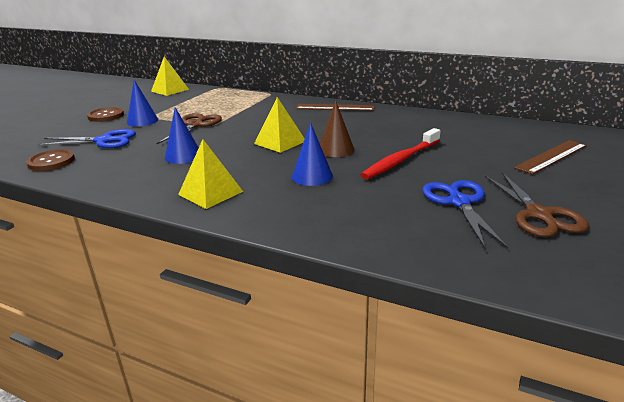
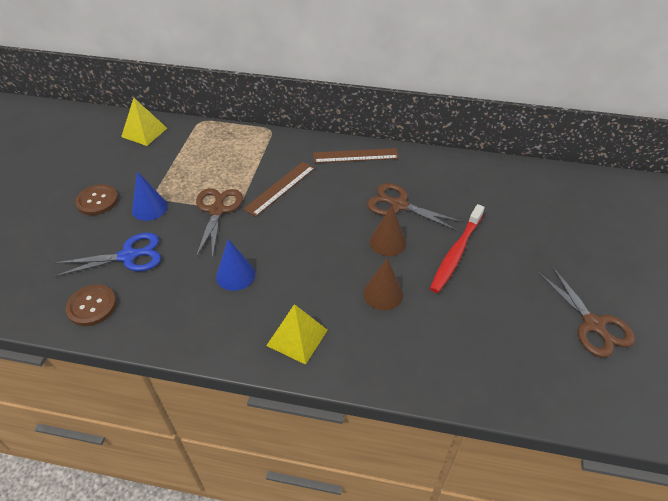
camera: 15 degrees left, 20 degrees up
(280, 142) = (326, 235): yellow pyramid -> none
(312, 176) = (383, 293): blue cone -> brown cone
(359, 132) = (398, 205): none -> brown scissors
(459, 202) = (526, 316): blue scissors -> none
(551, 156) = (586, 229): brown ruler -> brown ruler (280, 188)

